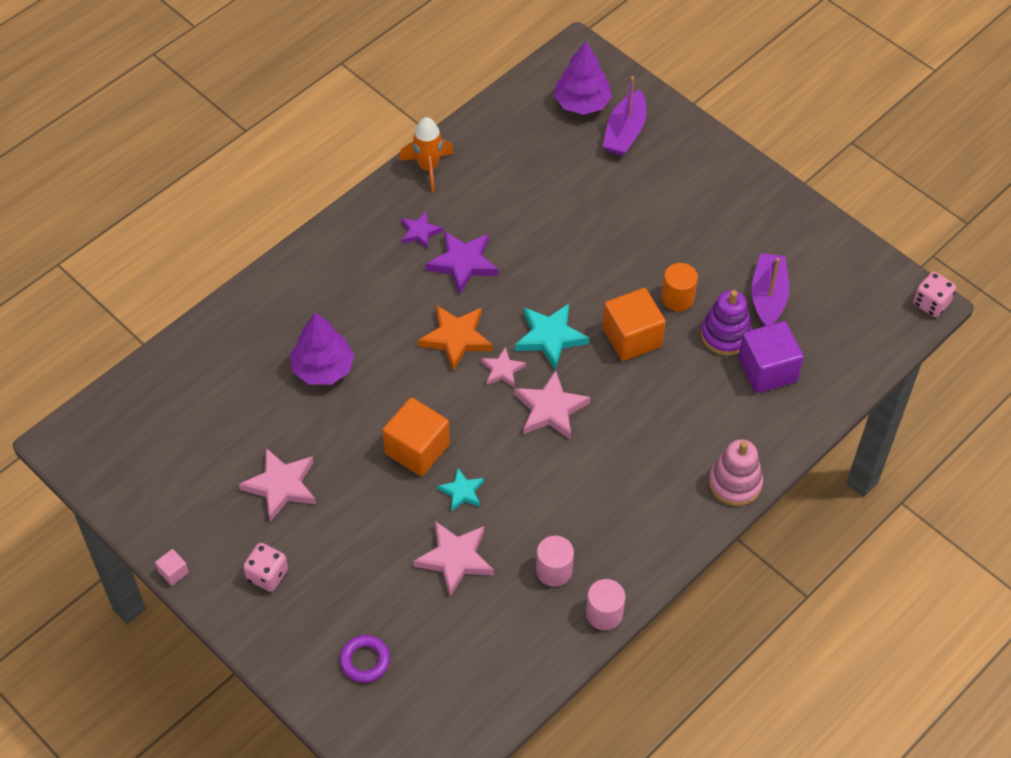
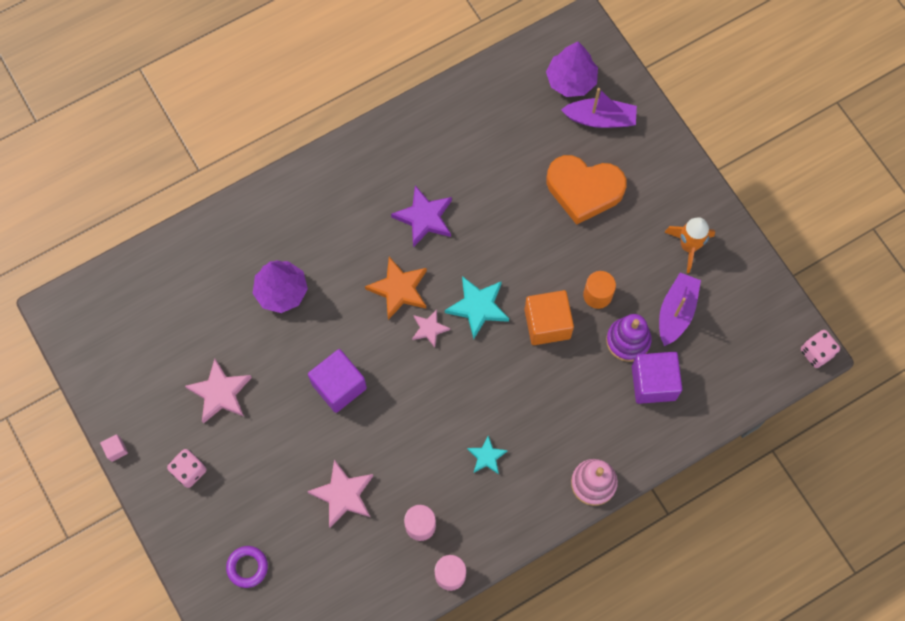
camera: 15 degrees right, 15 degrees up
(417, 449) = (339, 386): orange cube -> purple cube
(420, 232) = (396, 178): purple star -> none
(428, 168) = (420, 116): orange rocket -> orange rocket (688, 246)
(462, 492) = (365, 435): turquoise star -> turquoise star (486, 456)
(550, 409) = (459, 375): pink star -> none
(625, 132) = (600, 119): purple boat -> purple boat turned 120 degrees counterclockwise
(629, 201) = (584, 190): none -> orange heart

